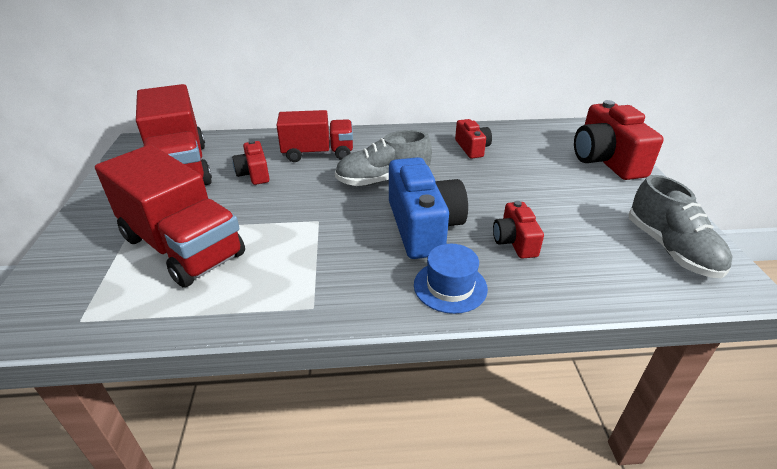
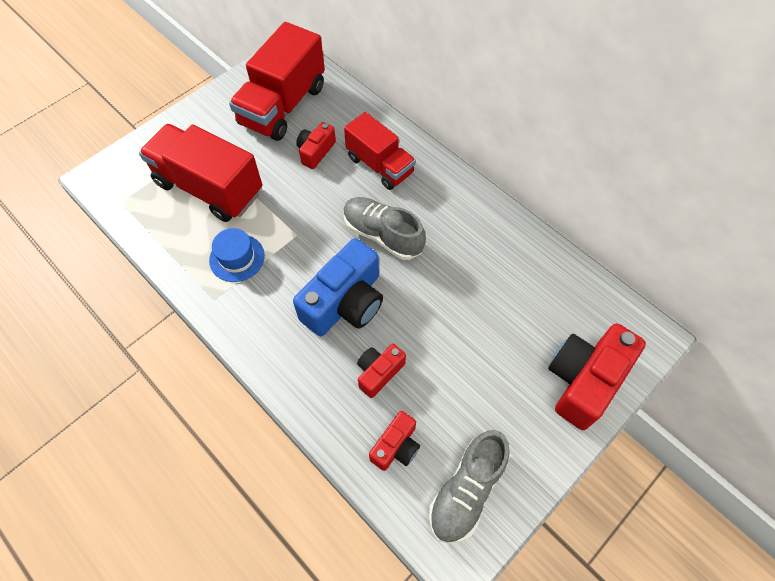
camera: 50 degrees right, 25 degrees up
(183, 246) = (209, 188): red truck -> red truck turned 120 degrees clockwise
(450, 286) = (292, 361): blue hat -> blue hat (237, 258)
(472, 148) = (497, 262): red camera -> red camera (396, 446)

